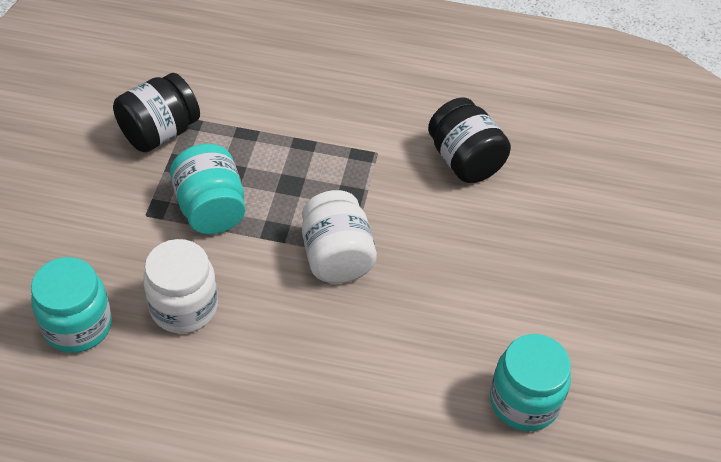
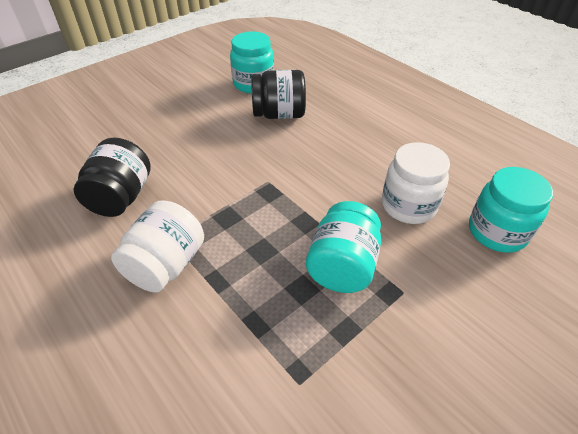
camera: 140 degrees left, 5 degrees down
(159, 133) = (341, 381): black jar -> black jar (279, 114)
(336, 257) = (278, 184): white jar -> white jar (166, 265)

